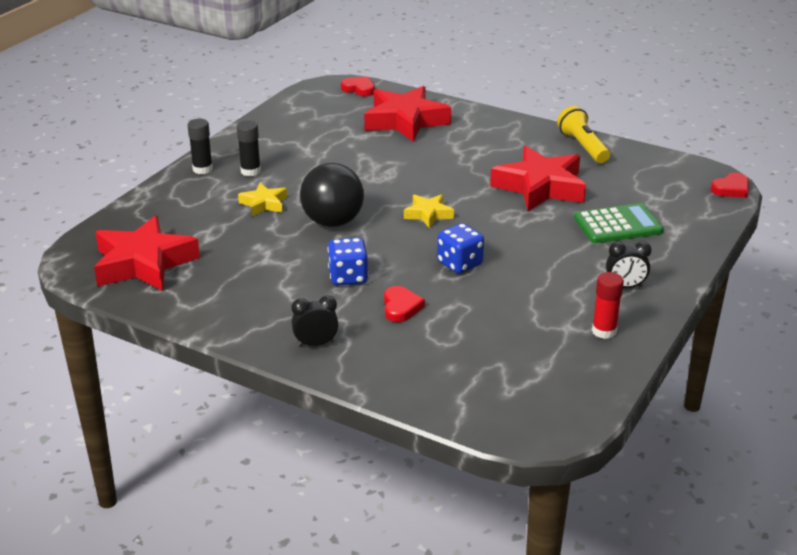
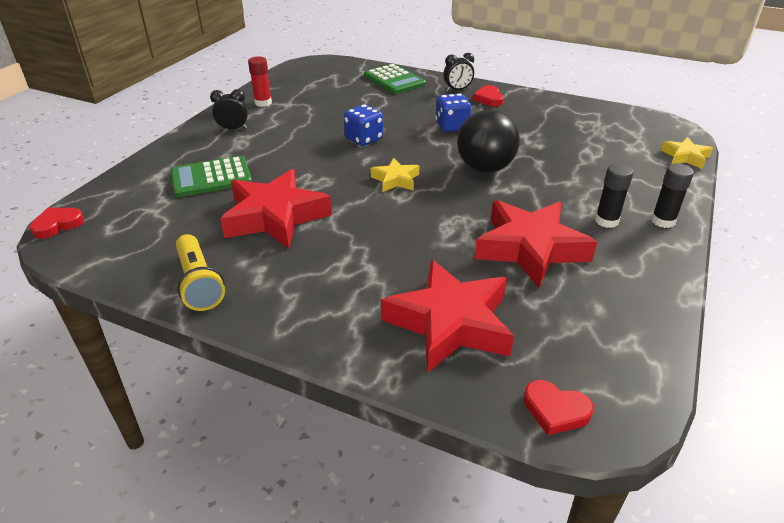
camera: 175 degrees right, 5 degrees up
(143, 263) = (620, 129): red star -> red star (530, 248)
(264, 204) = (562, 183): yellow star -> yellow star (685, 157)
(401, 307) = (406, 110): red heart -> red heart (488, 99)
(408, 372) = (394, 80): none -> green calculator

